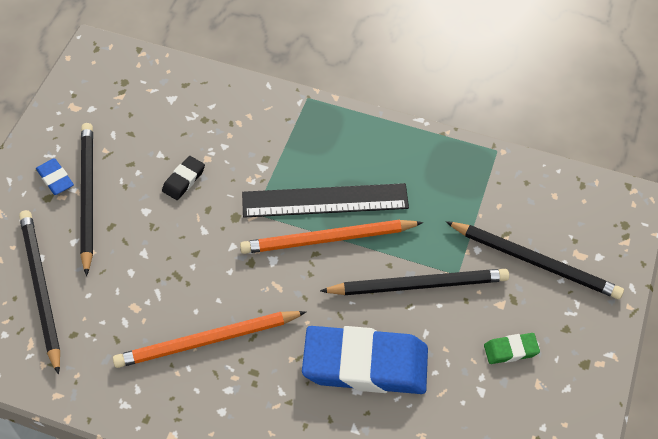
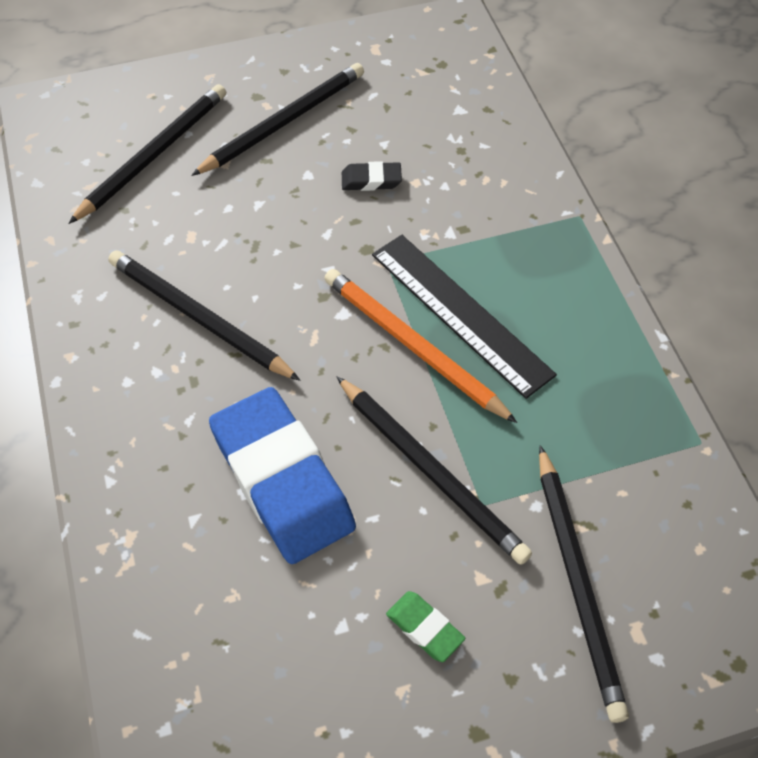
camera: 55 degrees right, 0 degrees up
(55, 179) = (282, 88): blue eraser -> none
(207, 341) = (199, 318): orange pencil -> black pencil

